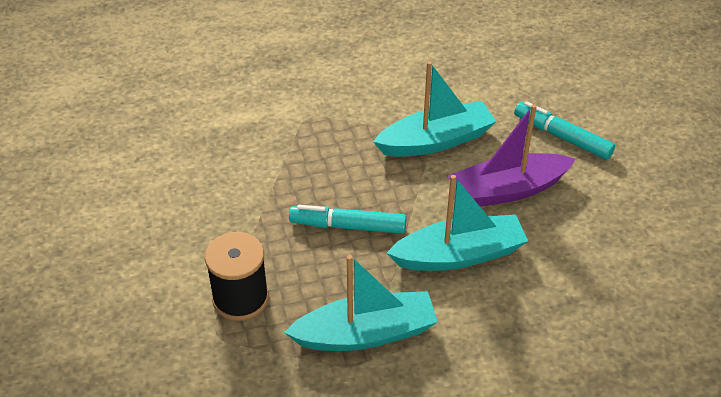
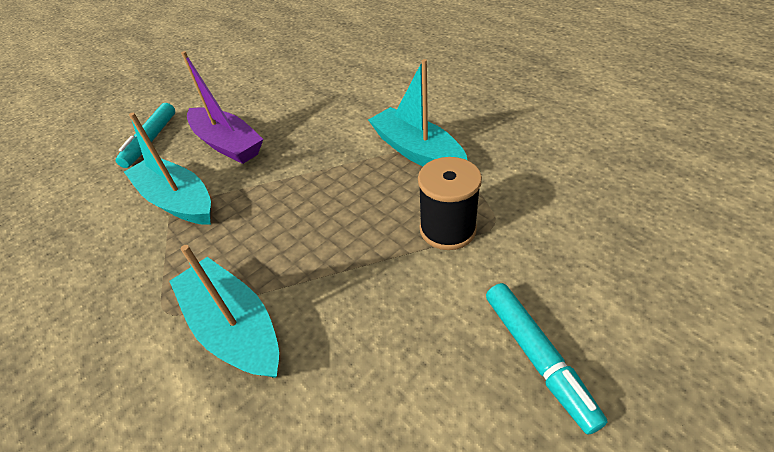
camera: 115 degrees left, 0 degrees up
(348, 226) = (318, 206): turquoise marker -> turquoise marker (537, 357)
(459, 255) = (310, 141): turquoise boat -> turquoise boat (234, 327)

